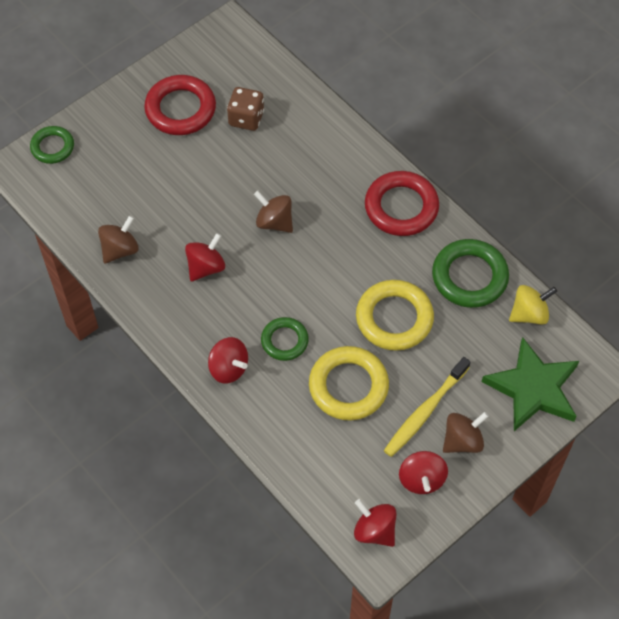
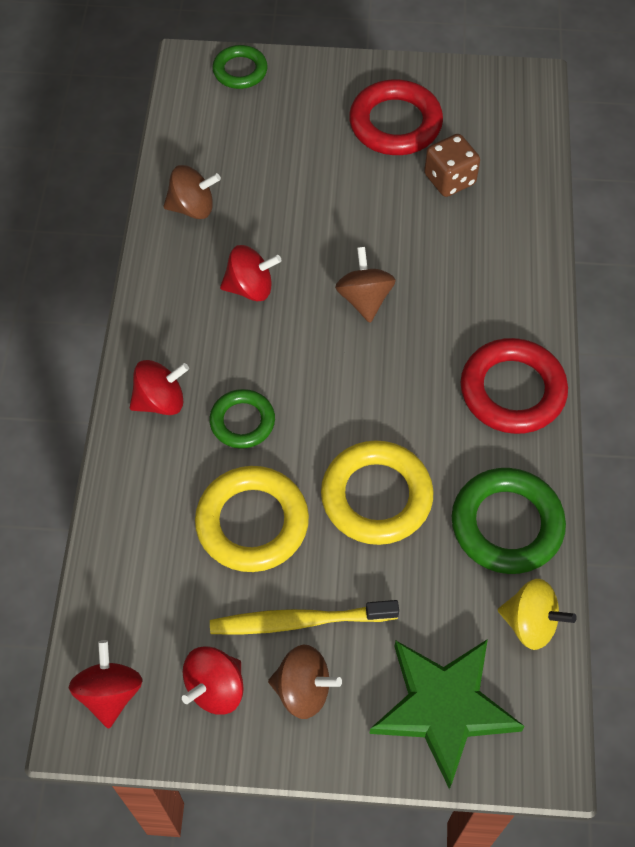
camera: 45 degrees right, 0 degrees up
(228, 368) = (160, 401): red spinning top -> red spinning top turned 105 degrees counterclockwise

